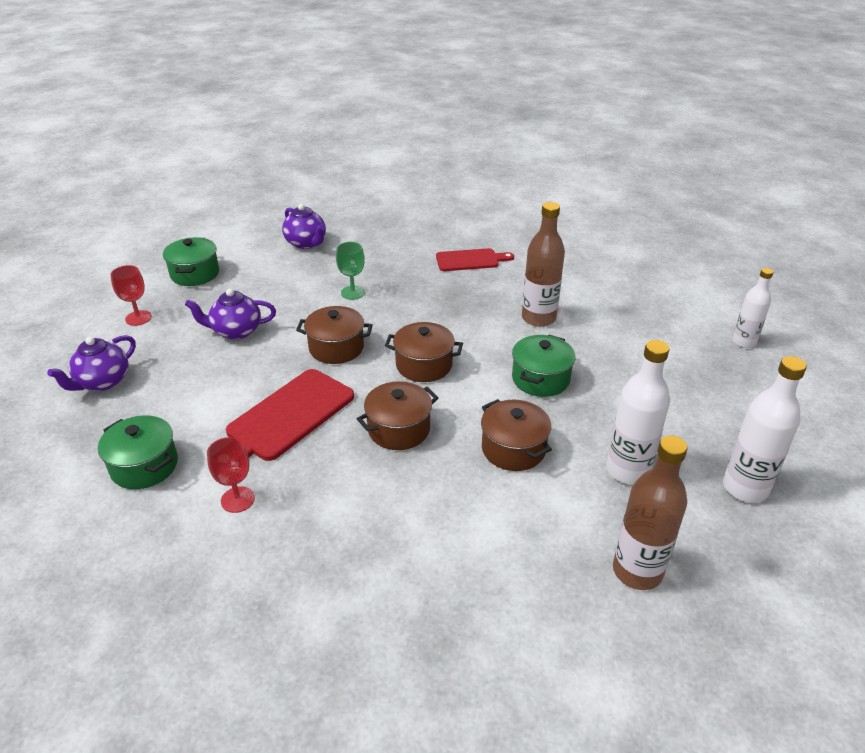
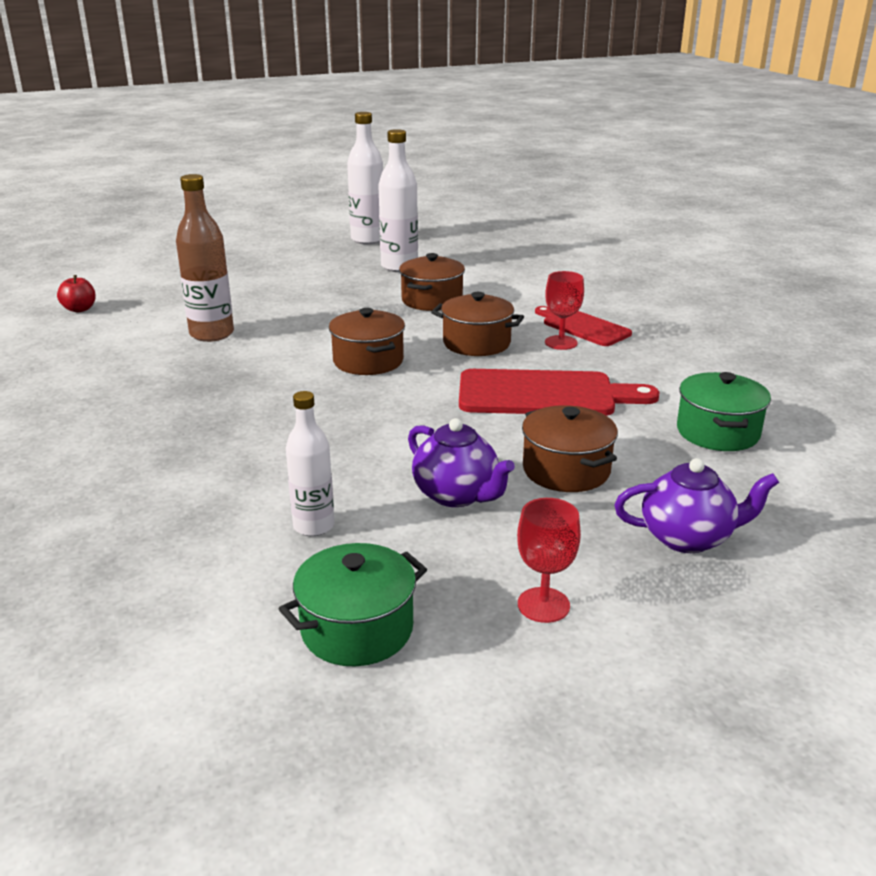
camera: 125 degrees left, 10 degrees down
(237, 499) = (661, 373): red goblet -> red goblet (561, 343)
(306, 243) = (136, 558): purple teapot -> none
(336, 348) = (400, 414): brown pot -> brown pot (566, 470)
(353, 293) = (264, 451): green goblet -> none
(470, 260) = (96, 402): red cutting board -> red cutting board (583, 327)
(540, 379) = (323, 311): green pot -> none
(636, 280) = (79, 309): none -> red apple
(637, 571) = (487, 251): brown bottle -> none
(743, 342) = (170, 259): white bottle -> white bottle (313, 526)

